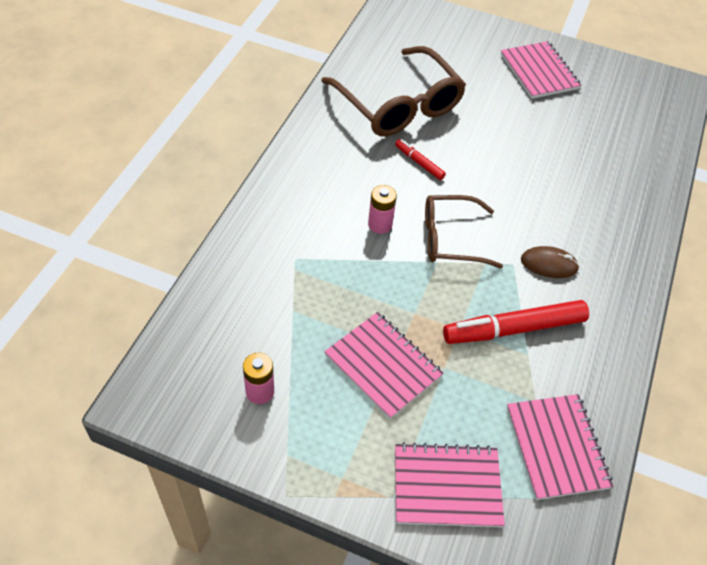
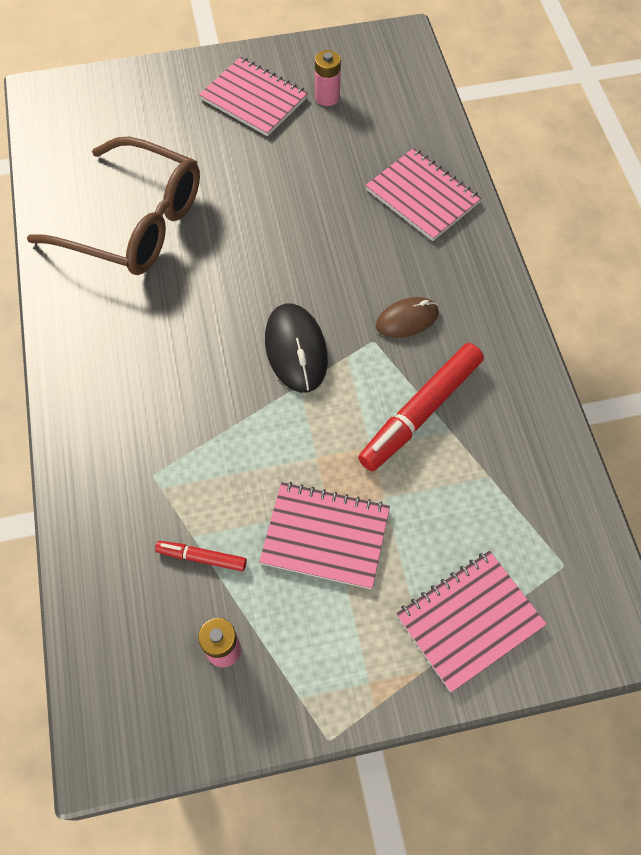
camera: 30 degrees left, 10 degrees up
(380, 224) = (213, 379): pink battery -> pink battery (327, 97)
(419, 162) = (204, 280): red marker -> red marker (202, 557)
(451, 239) = (296, 350): brown glasses -> black mouse
(556, 447) = (537, 510): pink notebook -> pink notebook (422, 196)

